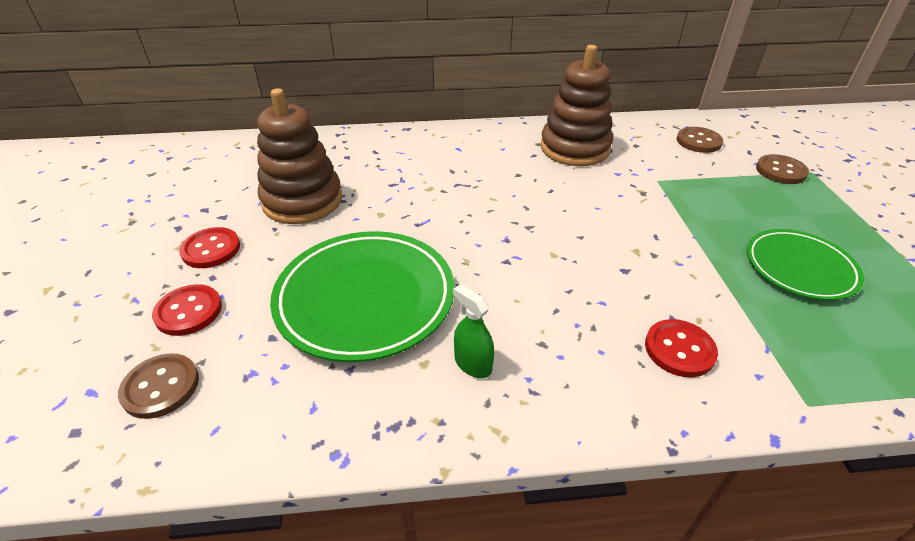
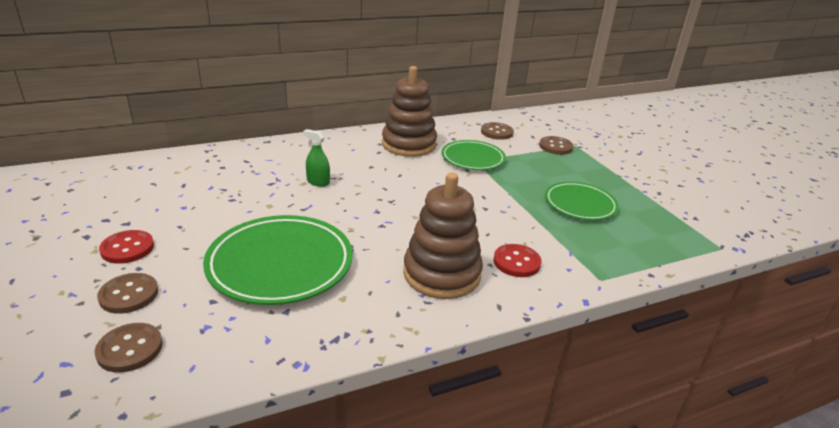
camera: 20 degrees left, 10 degrees down
(188, 311) = (129, 295): red button -> brown button
(302, 201) = (196, 203): brown stacking toy -> brown stacking toy (442, 274)
(473, 364) = (379, 293): green spray bottle -> green spray bottle (318, 182)
(655, 177) = (472, 158): none -> green plate

